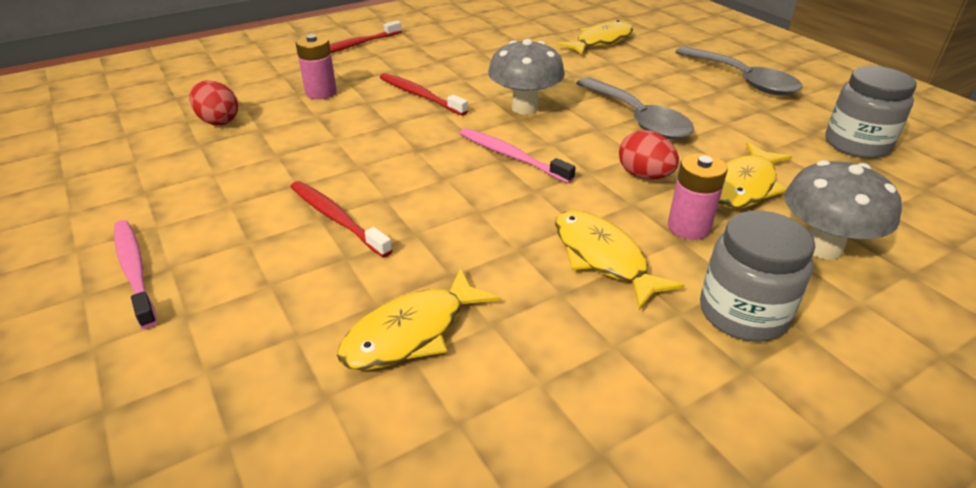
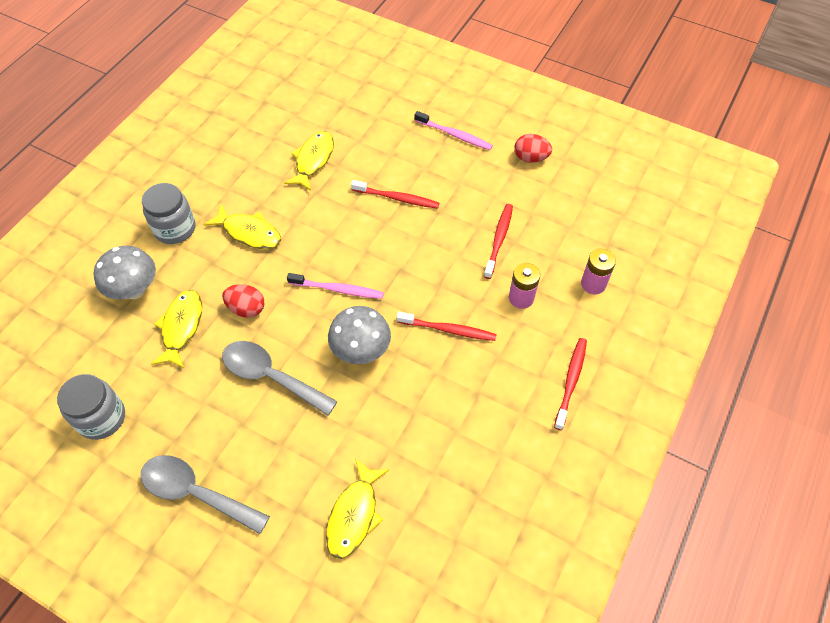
camera: 150 degrees right, 20 degrees up
(218, 121) = (549, 236): red egg -> red egg (530, 158)
(274, 135) = (499, 240): none -> red toothbrush
(688, 227) = (210, 274): pink battery -> pink battery (593, 284)

